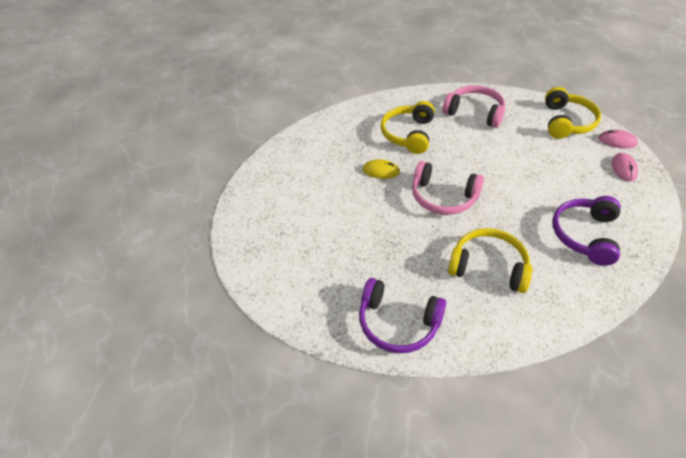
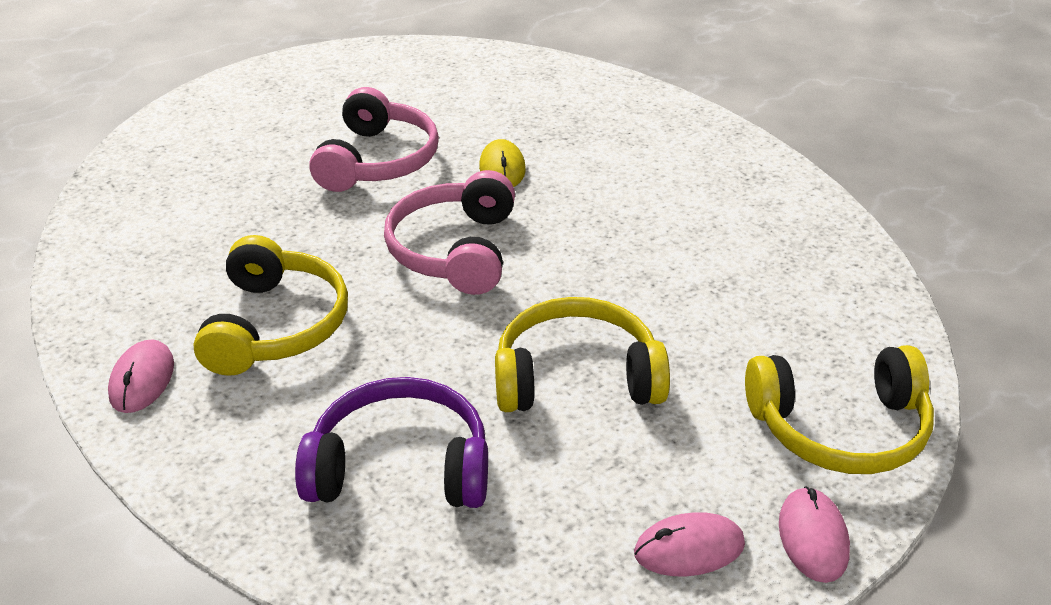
camera: 70 degrees right, 10 degrees down
(398, 323) = (134, 237): purple headphones -> none
(408, 134) = (634, 184): yellow headphones -> yellow headphones (576, 376)
(474, 112) = (774, 265): pink headphones -> pink headphones (378, 161)
(523, 322) = (142, 379): none -> pink mouse

